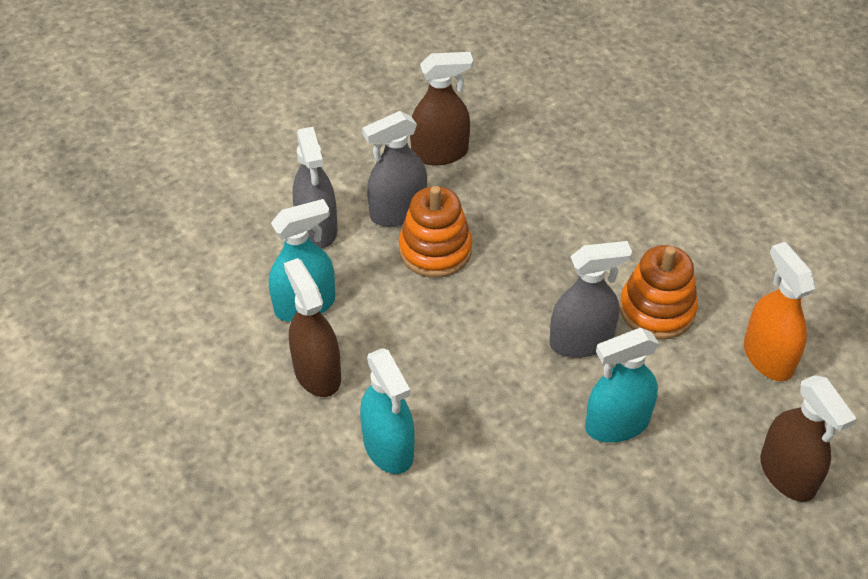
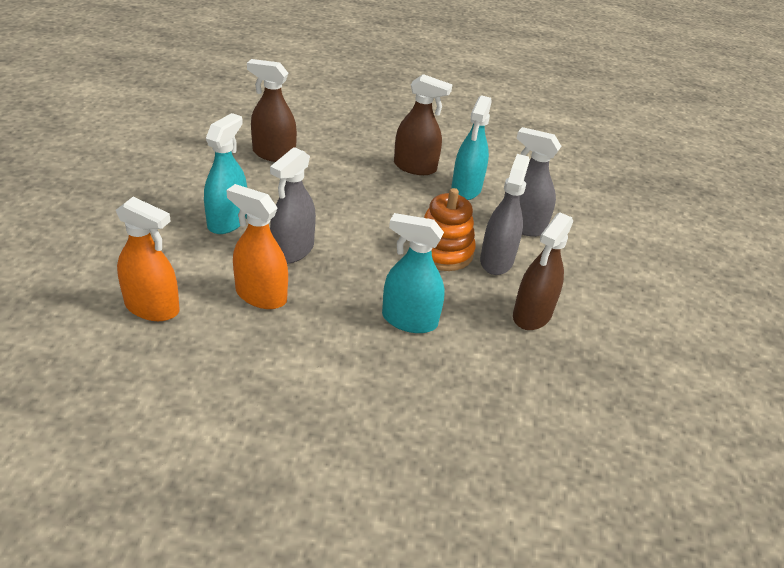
camera: 130 degrees right, 10 degrees down
(388, 447) = (339, 158): turquoise spray bottle -> turquoise spray bottle (409, 320)
(657, 310) = (261, 295): orange stacking toy -> orange spray bottle
(787, 474) = (94, 247): brown spray bottle -> brown spray bottle (273, 154)

